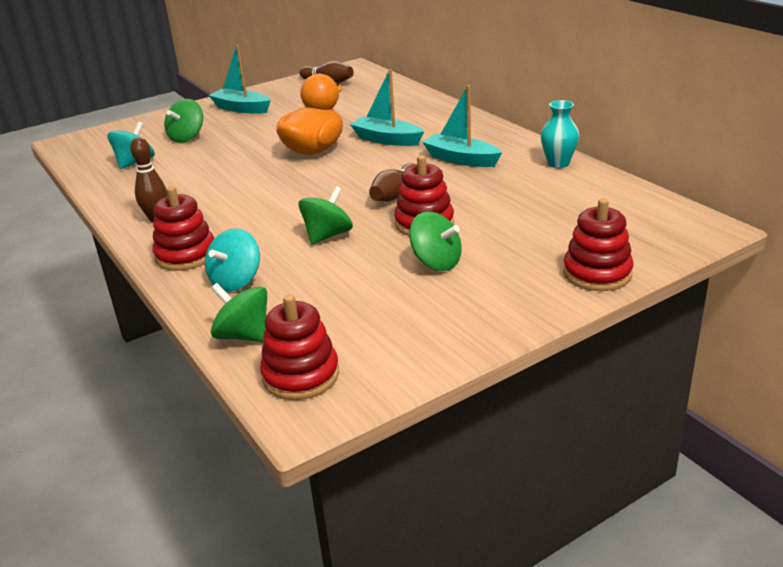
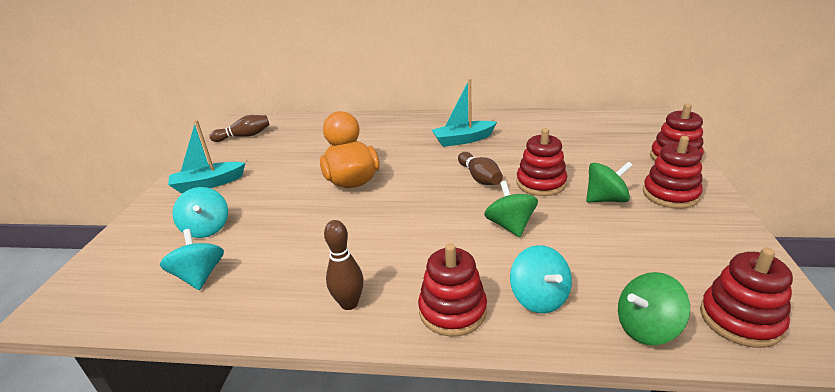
camera: 50 degrees left, 0 degrees up
(187, 137) = (206, 228): green spinning top -> turquoise spinning top
(387, 140) = (387, 151): turquoise boat -> none
(496, 292) = (670, 194): none -> red stacking toy
(558, 163) = (517, 118): turquoise vase -> none

